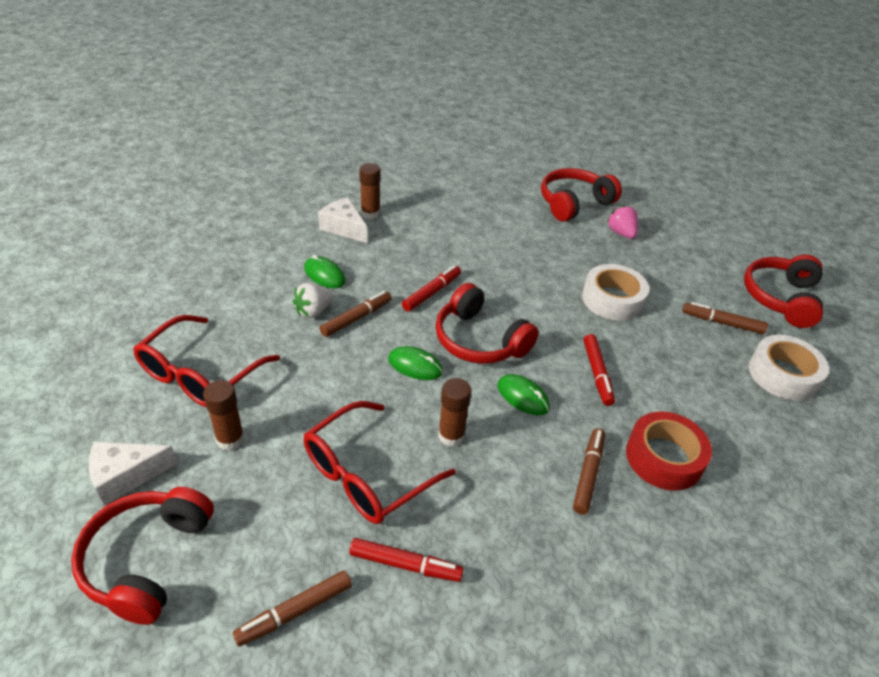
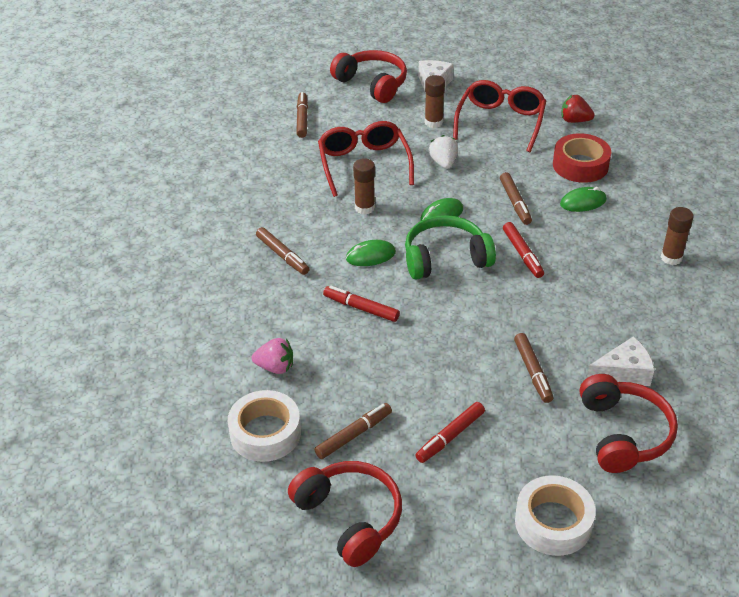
camera: 125 degrees right, 0 degrees up
(170, 314) = (574, 120): none -> red strawberry
(199, 374) = (500, 122): red glasses -> red glasses turned 45 degrees clockwise
(313, 311) = (537, 184): white strawberry -> white strawberry (443, 163)
(343, 228) = (652, 233): white cheese -> white cheese (623, 373)
(404, 564) = (294, 159): red marker -> red marker (450, 436)
(479, 340) = (445, 258): red headphones -> green headphones
(562, 252) = (532, 371): none -> brown marker
(612, 299) = (439, 370): white tape -> white tape (553, 522)
(621, 233) = (541, 444): pink strawberry -> pink strawberry (275, 367)
(664, 458) = (261, 300): red tape -> red tape (580, 165)

